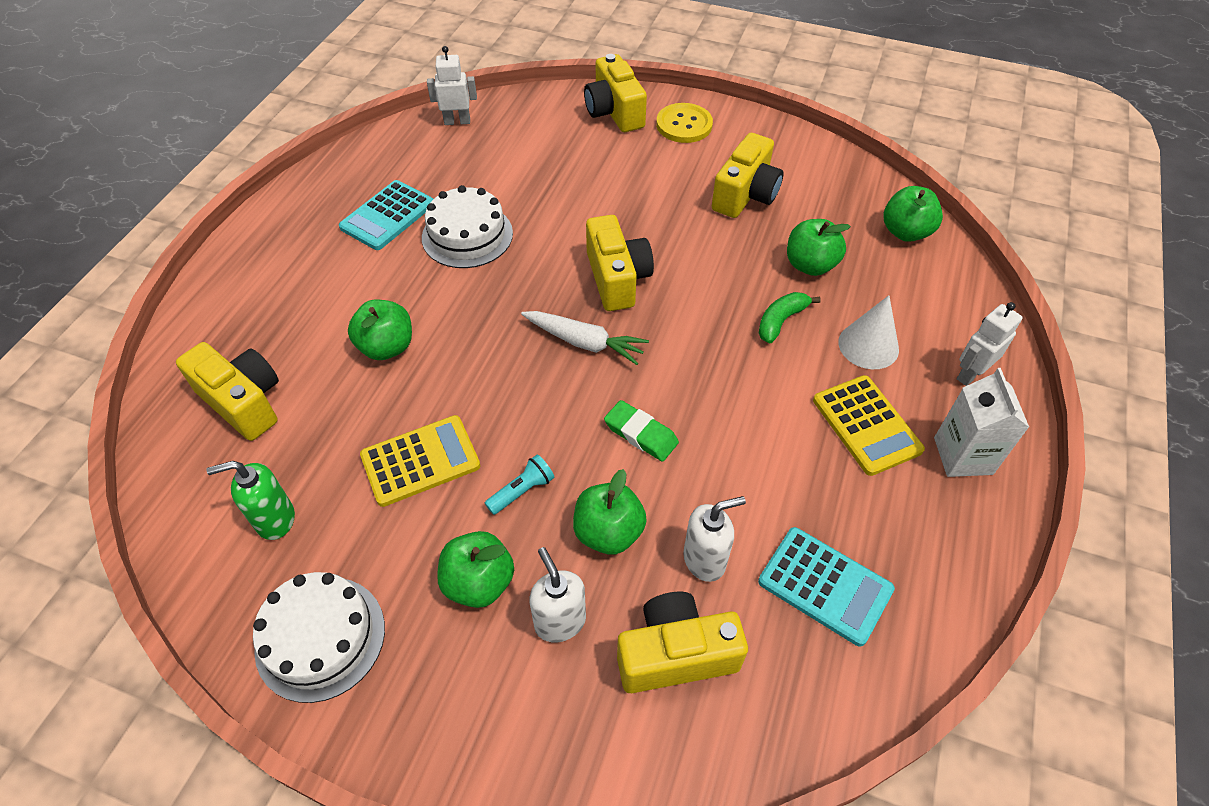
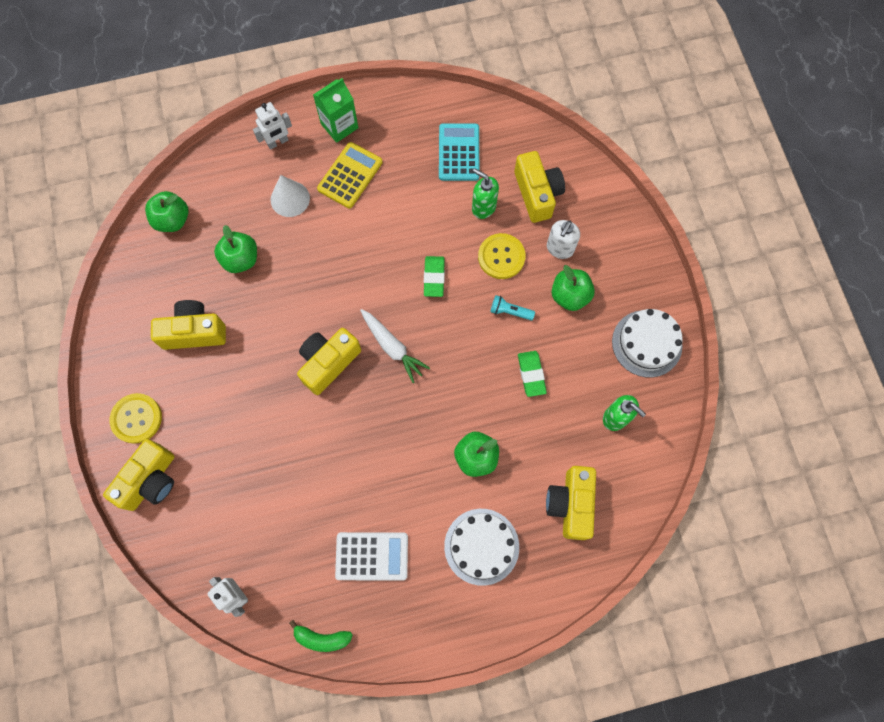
camera: 125 degrees left, 20 degrees up
(387, 216) = (372, 556): turquoise calculator -> white calculator
(420, 461) = (531, 374): yellow calculator -> green eraser
(467, 235) = (353, 485): white cake -> white cake (481, 546)
(584, 342) = (392, 347): white carrot -> white carrot turned 150 degrees clockwise
(608, 532) = (501, 257): green apple -> yellow button
(676, 654) = (537, 194): yellow camera -> yellow camera turned 150 degrees counterclockwise
(705, 560) = (483, 207): white soap dispenser -> green soap dispenser
(780, 321) = (301, 252): green banana -> green banana (322, 638)
(963, 456) = (339, 126): white carton -> green carton
(970, 374) = (278, 142): white robot -> white robot turned 45 degrees counterclockwise

